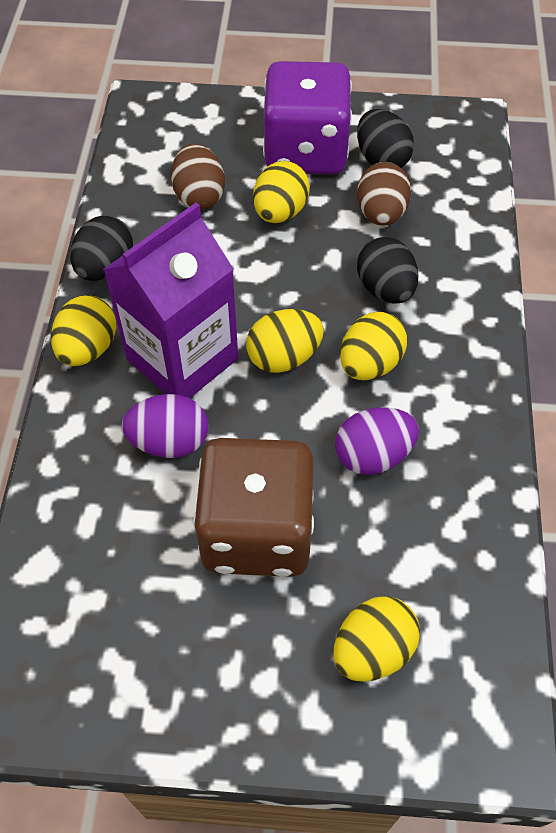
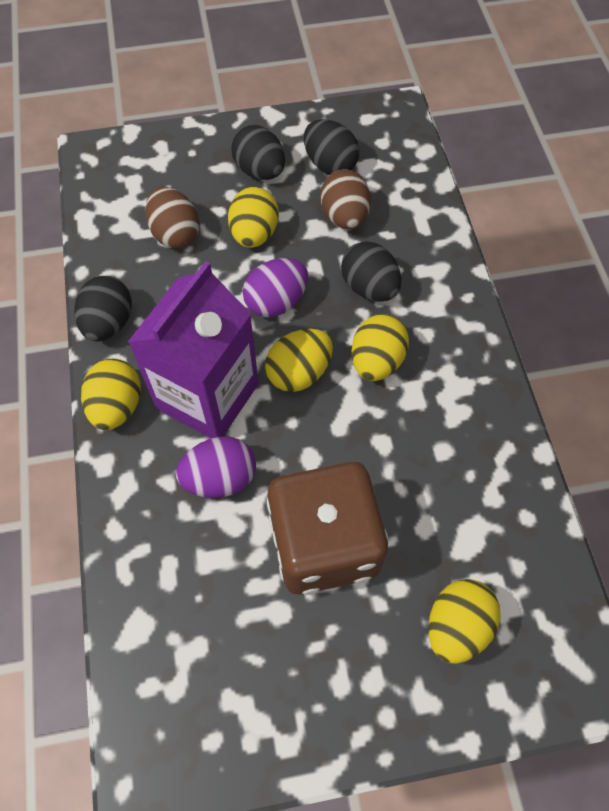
camera: 15 degrees left, 5 degrees up
(305, 152) = (260, 171): purple dice -> black egg
(373, 455) = (404, 446): purple egg -> purple egg (276, 302)

